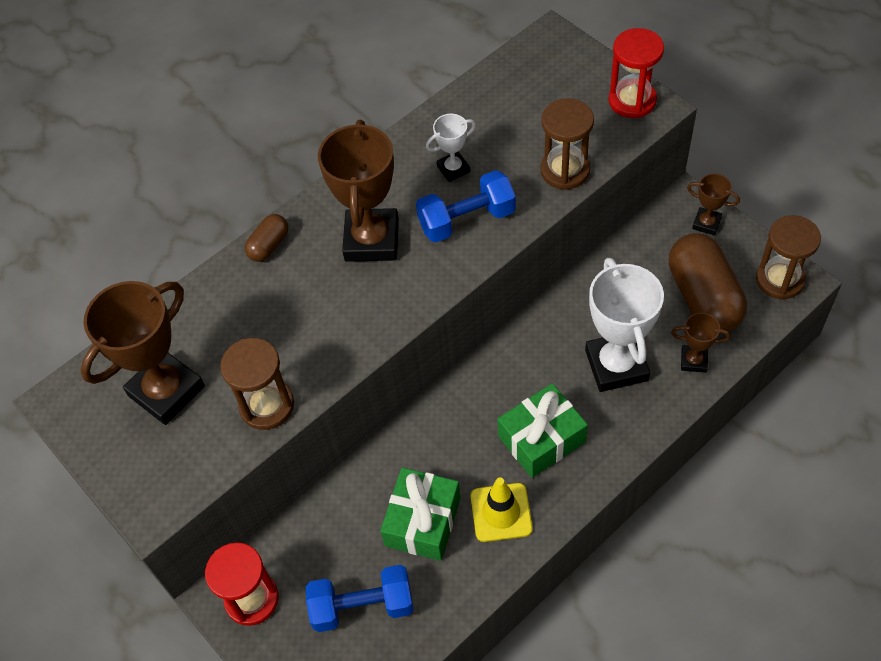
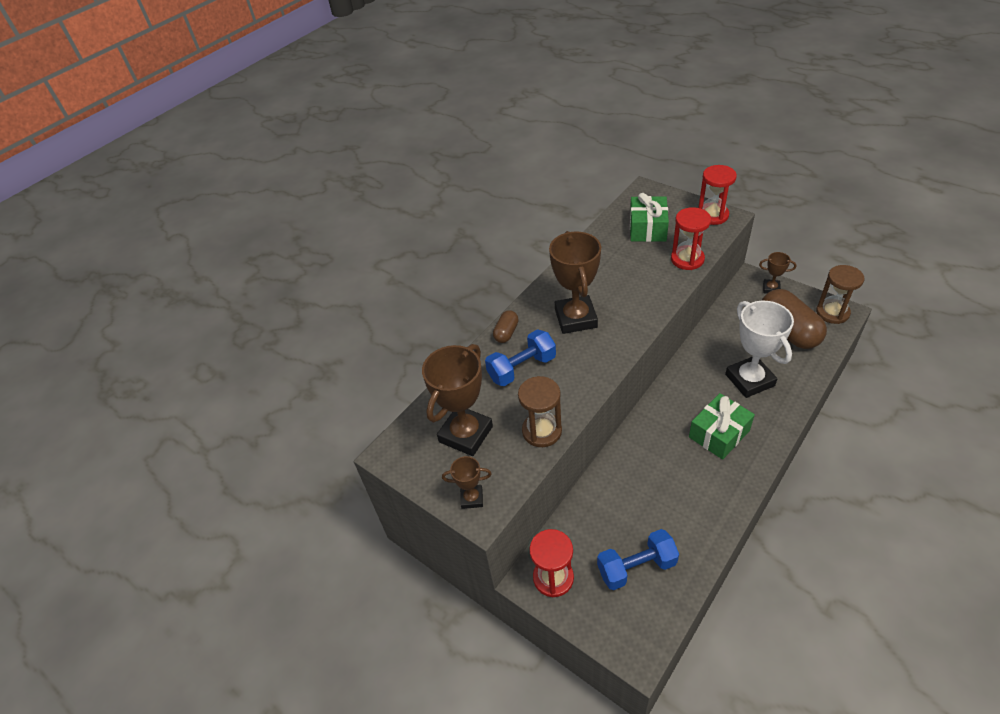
camera: 10 degrees left, 10 degrees down
(423, 521) = (658, 502): green gift -> green gift (647, 228)
(453, 169) = (613, 269): white trophy -> none
(466, 220) = (635, 297): blue dumbbell -> blue dumbbell (521, 368)
(501, 512) = (710, 485): yellow traffic cone -> none
(565, 170) = (687, 259): brown hourglass -> red hourglass
(693, 360) = (799, 369): brown trophy -> brown trophy (472, 498)

